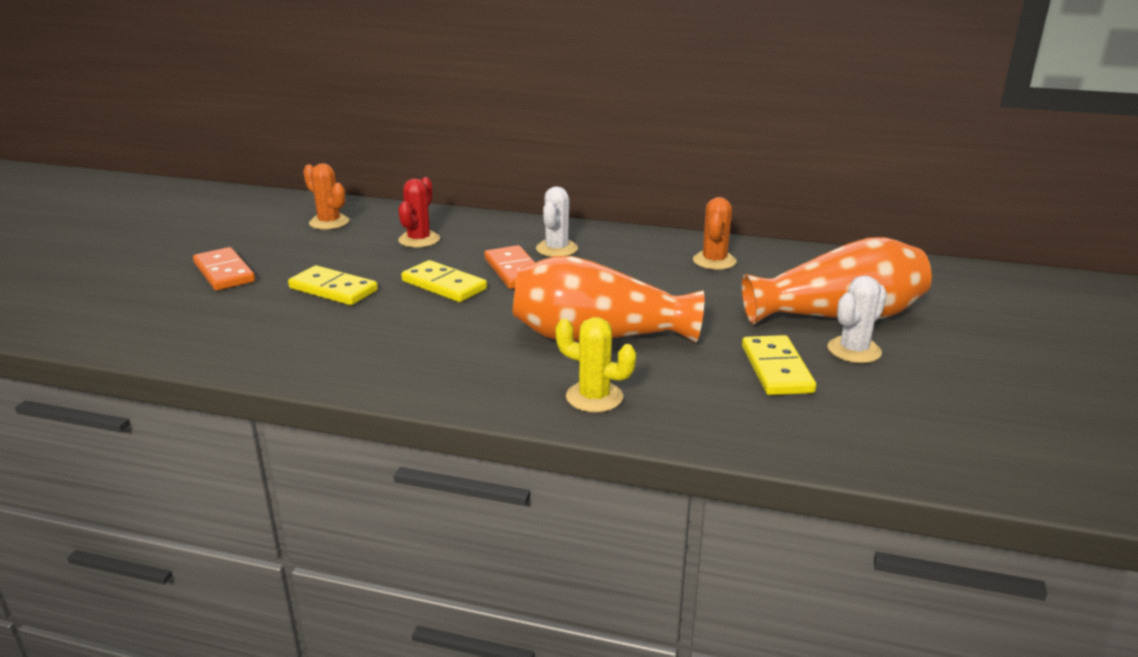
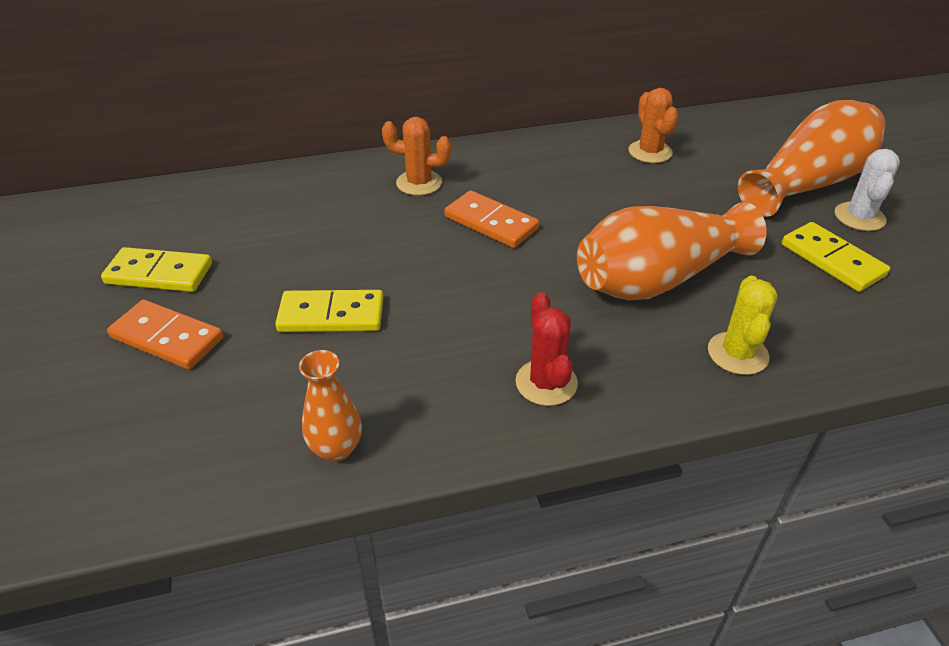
camera: 30 degrees left, 15 degrees up
(244, 353) = (336, 448): none -> orange vase
(329, 222) = (213, 219): orange cactus -> orange cactus (419, 183)
(419, 240) = (346, 213): red cactus -> red cactus (546, 383)
(444, 285) = (443, 266): yellow domino -> yellow domino (159, 274)
(556, 249) = (499, 181): white cactus -> none
(594, 397) = (737, 353): yellow cactus -> yellow cactus turned 75 degrees counterclockwise

